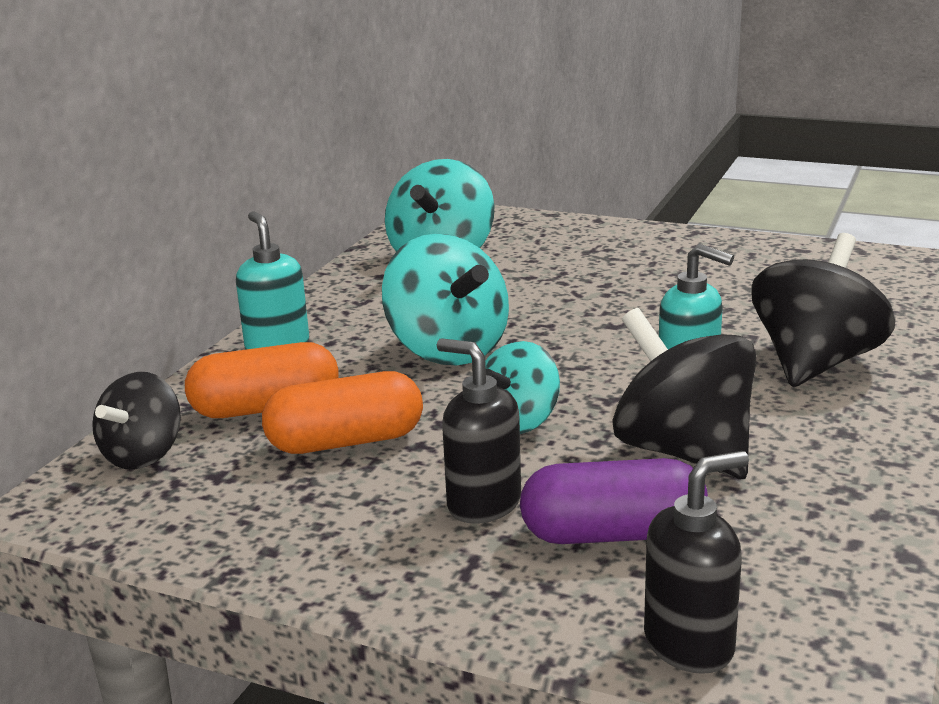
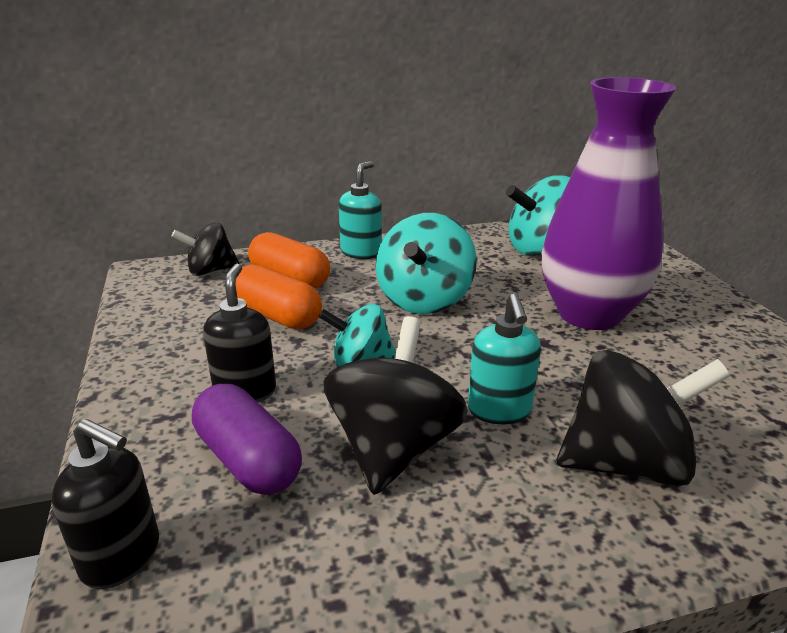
camera: 50 degrees right, 5 degrees up
(595, 288) = (589, 314): none -> purple vase

